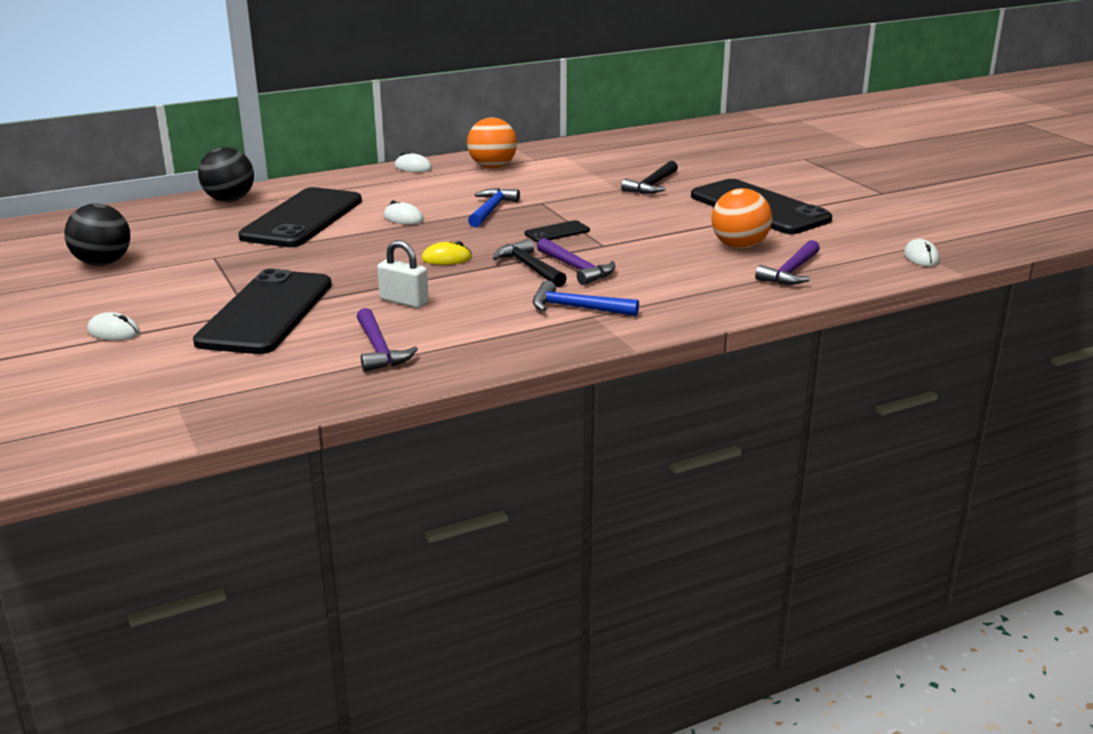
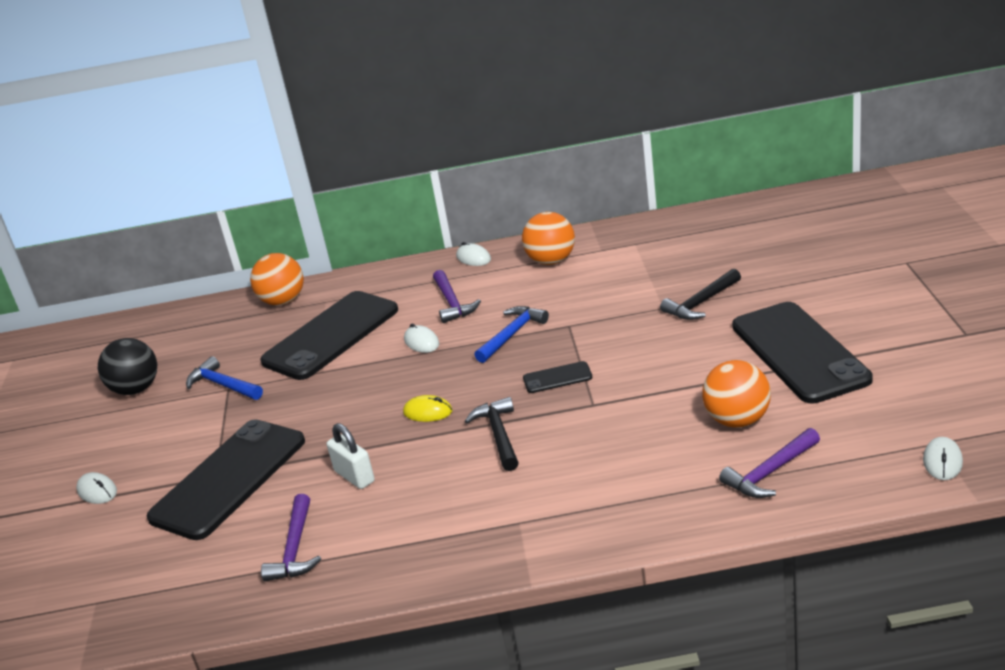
camera: 25 degrees right, 5 degrees up
(229, 200) = (283, 301): black ball -> orange ball
(576, 308) = (509, 507): blue hammer -> blue hammer (223, 385)
(577, 269) = (544, 442): purple hammer -> purple hammer (452, 303)

